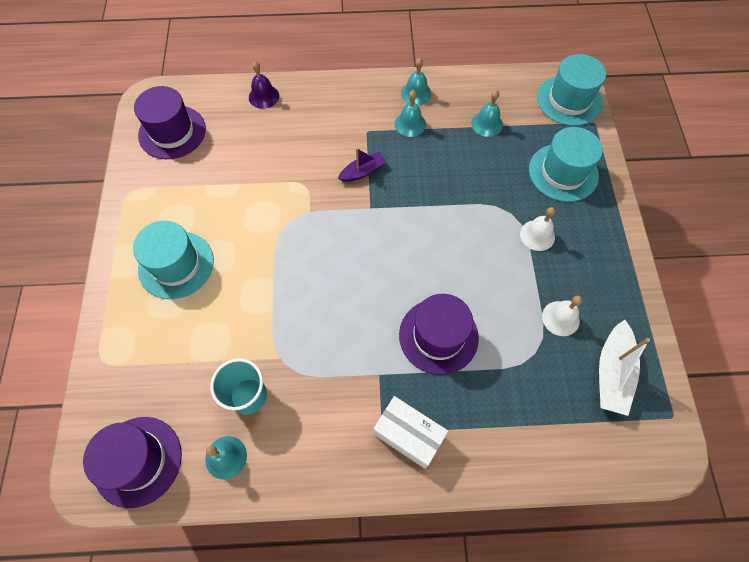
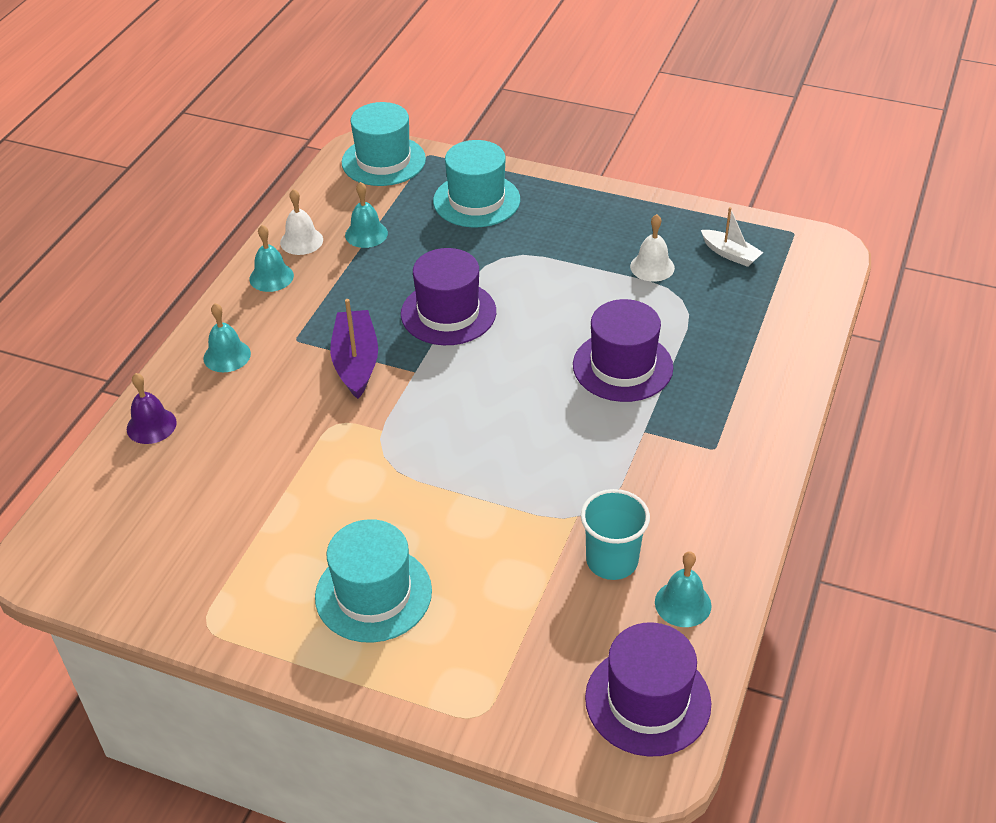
camera: 65 degrees left, 20 degrees down
(172, 132) = (132, 547): purple hat -> purple hat (448, 313)
(362, 172) = (356, 362): purple boat -> purple boat, size x1.59
(408, 435) = (728, 428): white box -> none
(410, 124) = (315, 297): turquoise bell -> turquoise bell (227, 356)
(537, 235) = (543, 248): white bell -> white bell (301, 241)
(612, 373) = (730, 254): white boat -> white boat, size x0.63

